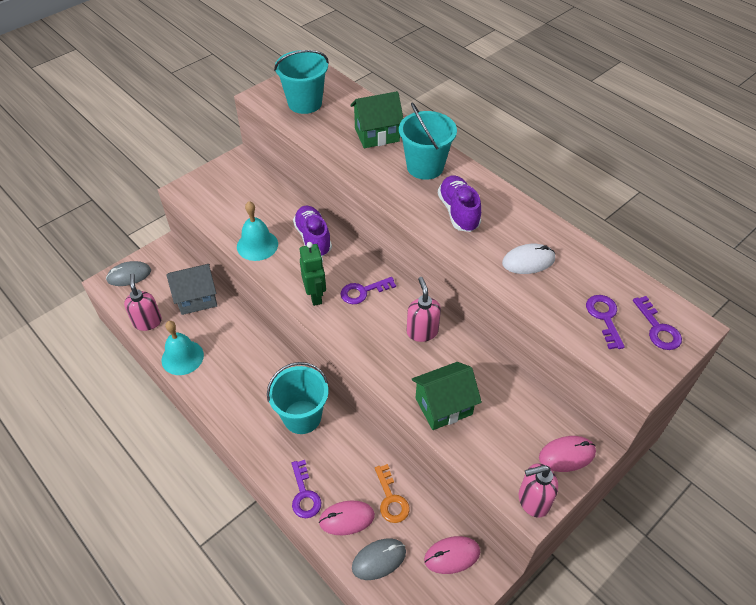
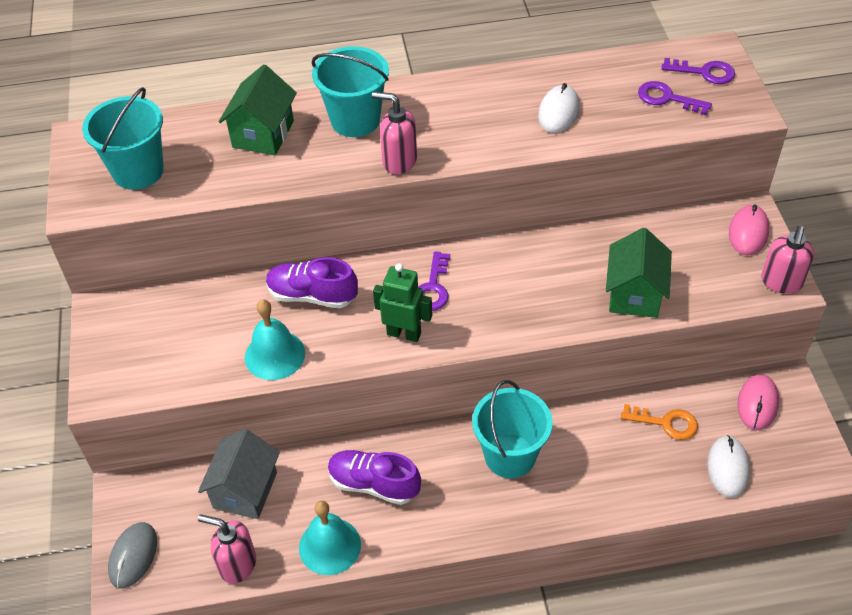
camera: 55 degrees left, 0 degrees up
(304, 494) = (612, 500): purple key -> none
(347, 518) = (665, 474): pink mouse -> none
(379, 560) = (728, 468): grey mouse -> white mouse
(422, 331) = (528, 264): pink soap dispenser -> pink soap dispenser (399, 161)
(458, 212) = (448, 128): purple shoe -> purple shoe (374, 484)

